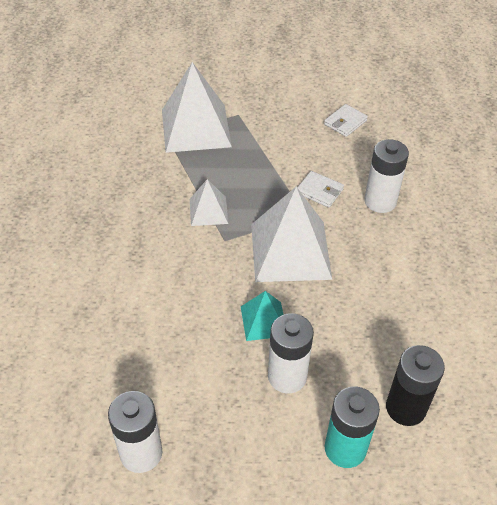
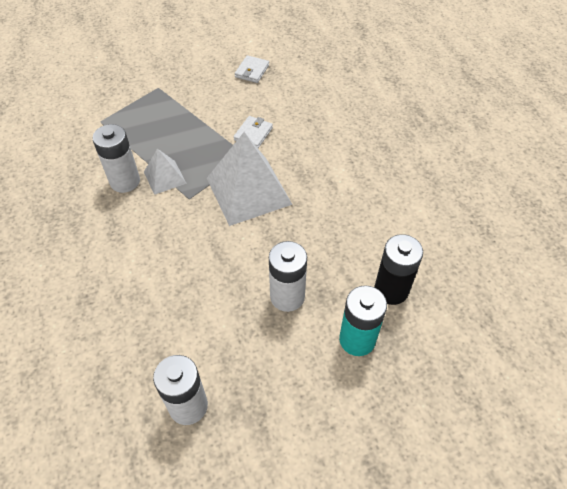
camera: 20 degrees left, 5 degrees up
(195, 128) = (125, 108): white pyramid -> none
(263, 321) = (249, 256): turquoise pyramid -> none
(319, 191) = (253, 134): white wallet -> white wallet turned 75 degrees counterclockwise
(380, 201) = (306, 129): white battery -> white battery (125, 181)

